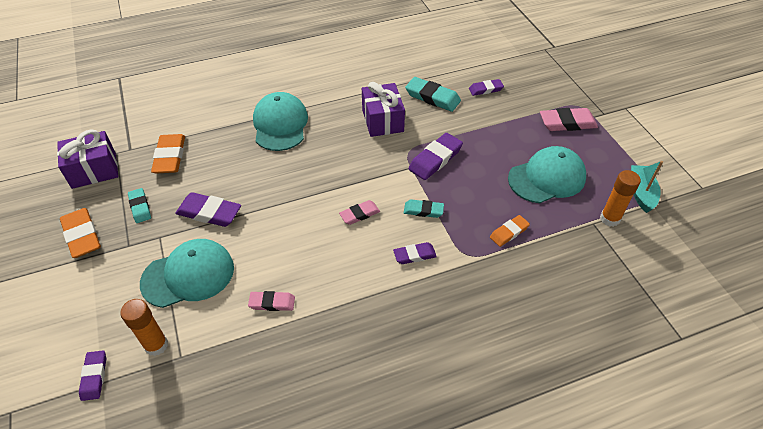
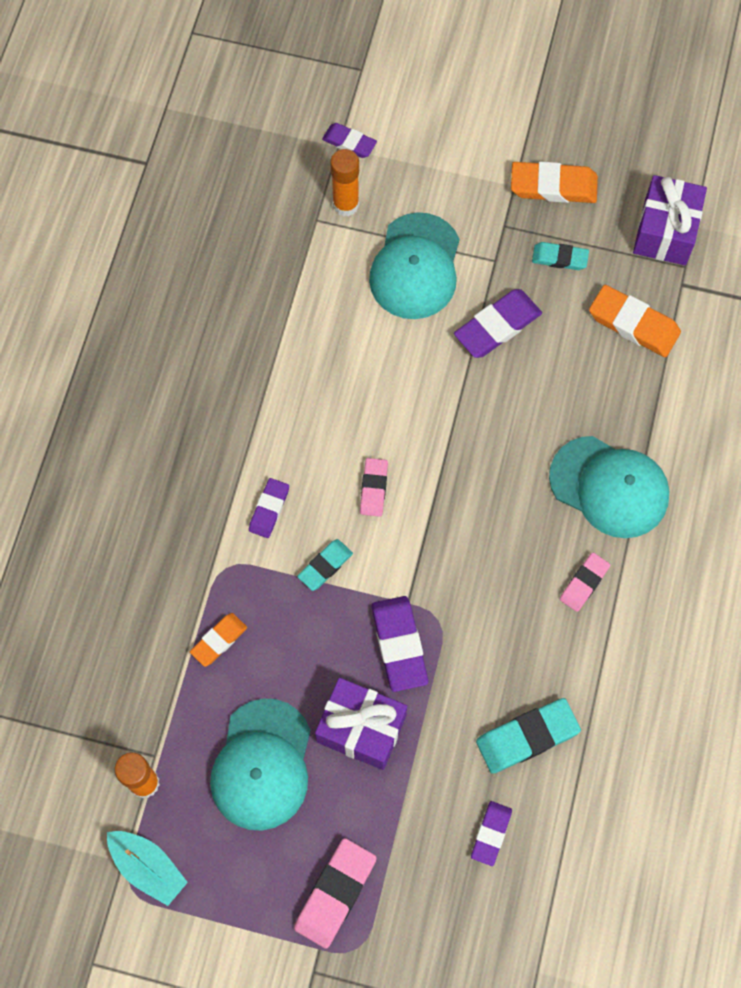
camera: 125 degrees right, 20 degrees up
(272, 303) = (317, 329): pink eraser -> pink eraser (584, 583)
(382, 120) = (524, 628): purple gift -> purple gift (361, 728)
(509, 232) = (219, 640): orange eraser -> orange eraser turned 45 degrees clockwise

